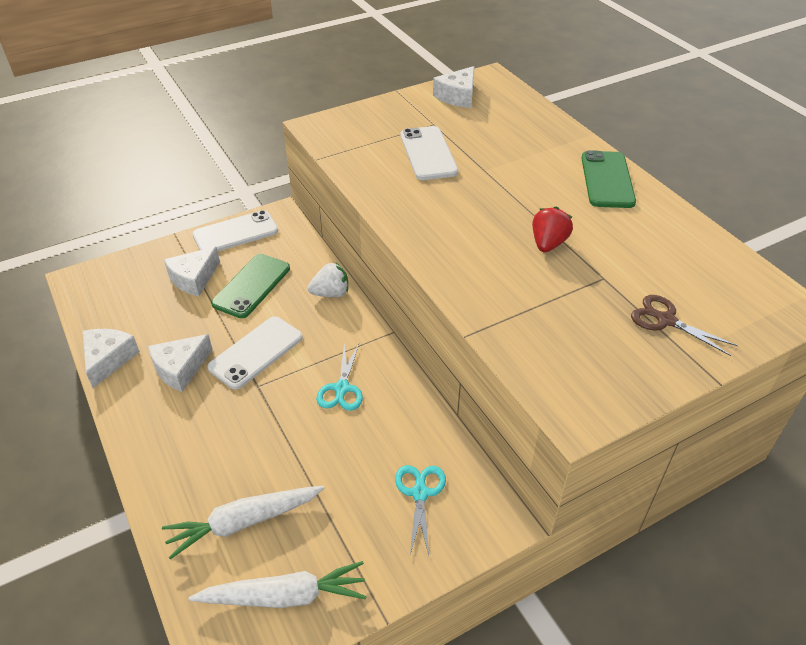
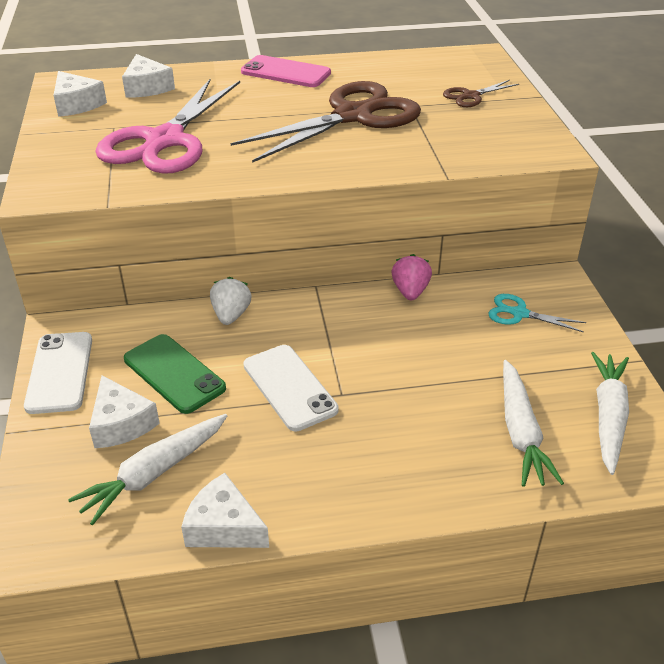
camera: 70 degrees left, 5 degrees down
(150, 310) = (154, 473): none -> white carrot
(180, 368) = (280, 456): white cheese -> white cheese (147, 87)
(342, 388) = (375, 334): turquoise scissors -> none
(415, 398) = (410, 291): none -> pink strawberry
(428, 153) = (165, 140): white phone -> pink scissors
(548, 244) = (352, 116): red strawberry -> brown scissors
(607, 180) = (285, 72): green phone -> pink phone

